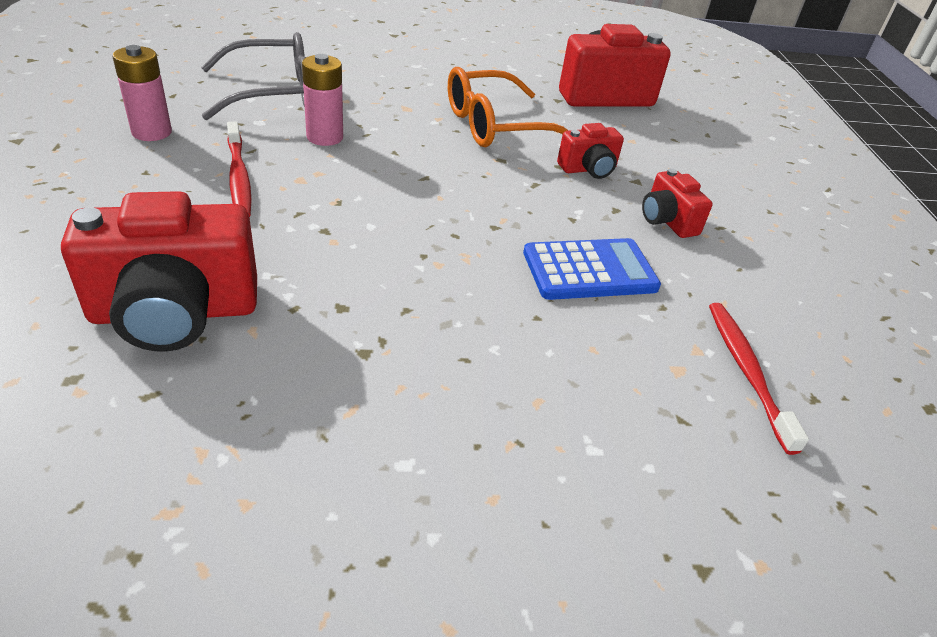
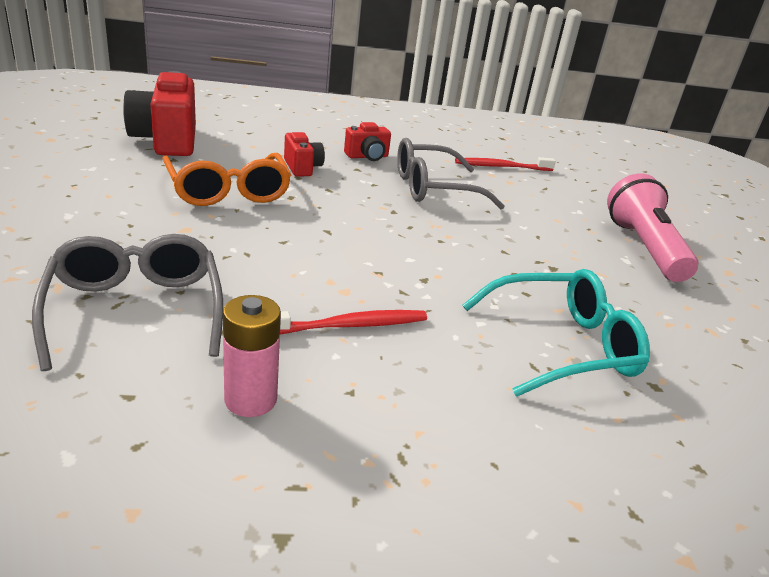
camera: 90 degrees left, 10 degrees down
(175, 312) = (561, 345): red camera -> turquoise glasses
(325, 137) = (256, 276): pink battery -> none
(459, 514) = (644, 248): none -> pink flashlight
(589, 270) = (433, 188): blue calculator -> grey glasses

